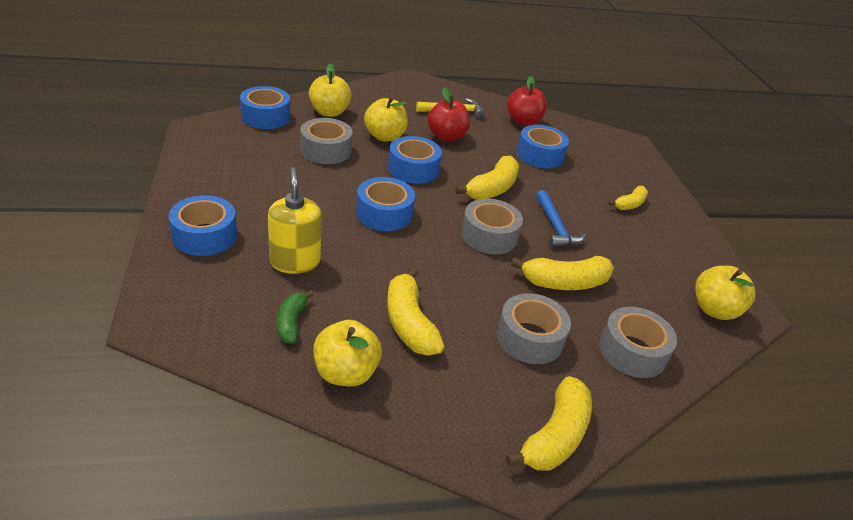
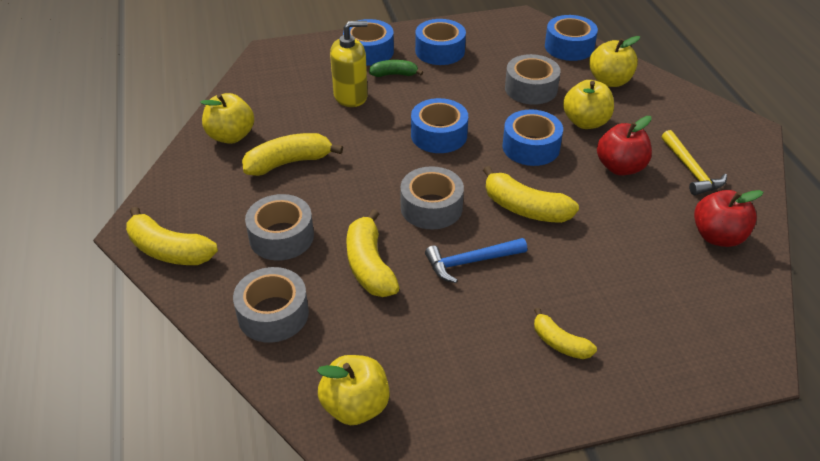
camera: 90 degrees right, 5 degrees up
(292, 322) = (279, 105): green banana -> green banana (394, 74)
(540, 155) = (633, 252): blue tape -> blue tape (440, 51)

